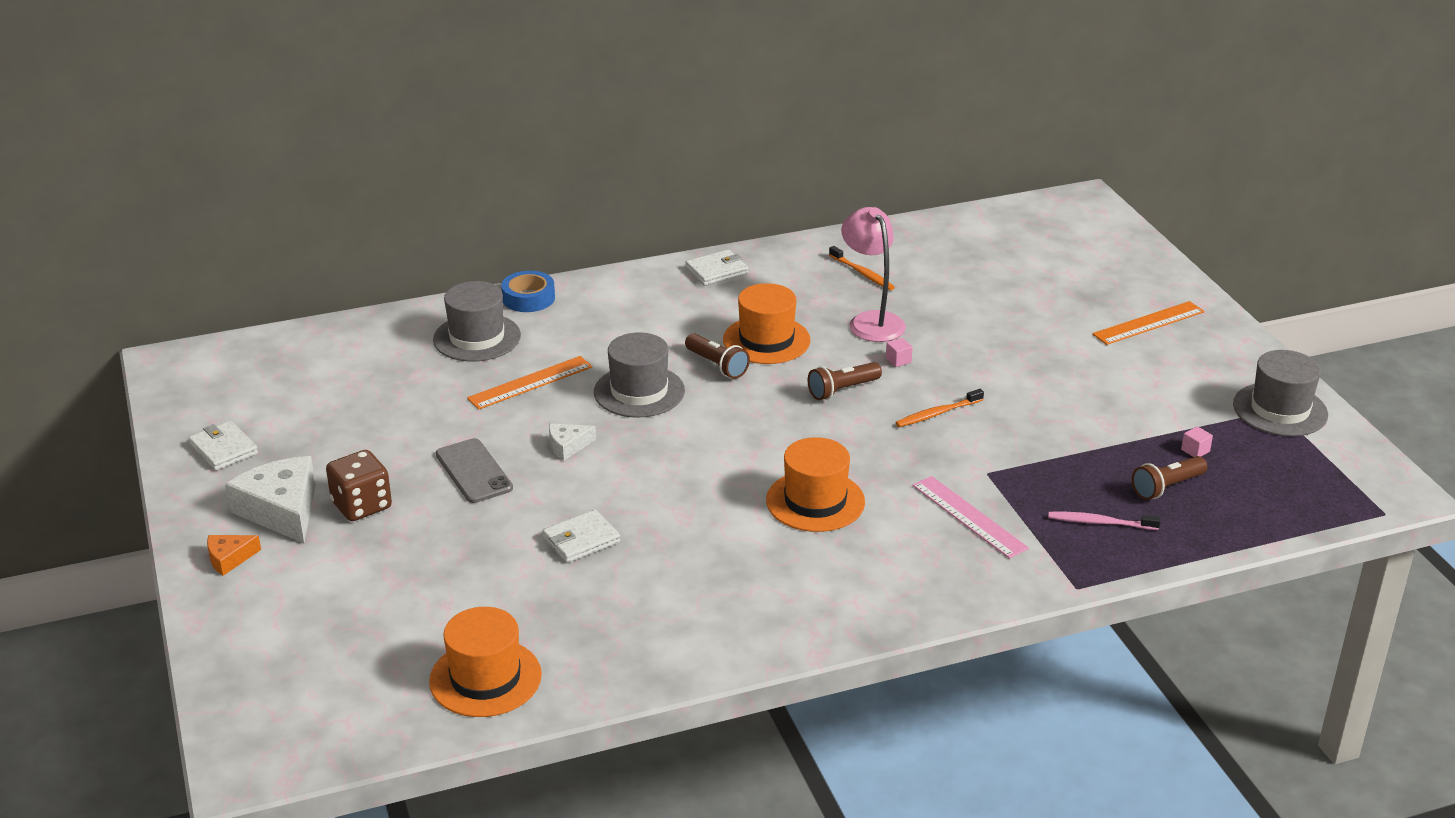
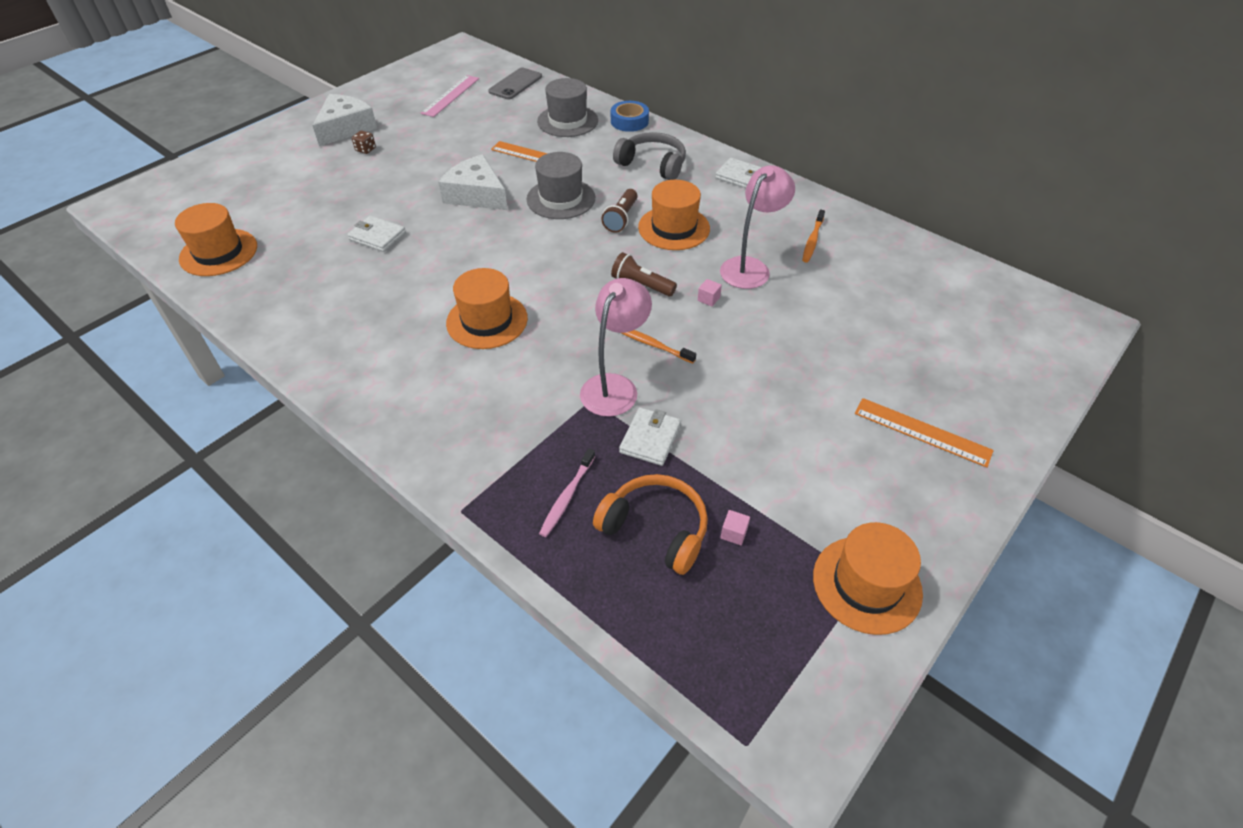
camera: 60 degrees right, 15 degrees up
(223, 449) = (391, 91): white wallet -> white wallet (650, 439)
(229, 558) = (293, 130): orange cheese -> none
(361, 505) = (365, 149): brown dice -> brown dice, size x0.51
(474, 471) = (425, 172): grey phone -> grey phone (515, 84)
(568, 446) = (476, 194): white cheese -> white cheese, size x1.99
(635, 313) = (652, 164): none -> grey headphones
(969, 516) = (521, 409): pink ruler -> pink ruler (451, 95)
(978, 453) = (614, 386): none -> pink lamp
(1100, 522) = (567, 497): pink toothbrush -> pink toothbrush turned 135 degrees counterclockwise
(1166, 487) = (655, 529): brown flashlight -> orange headphones
(1280, 410) = (866, 584): grey hat -> orange hat

